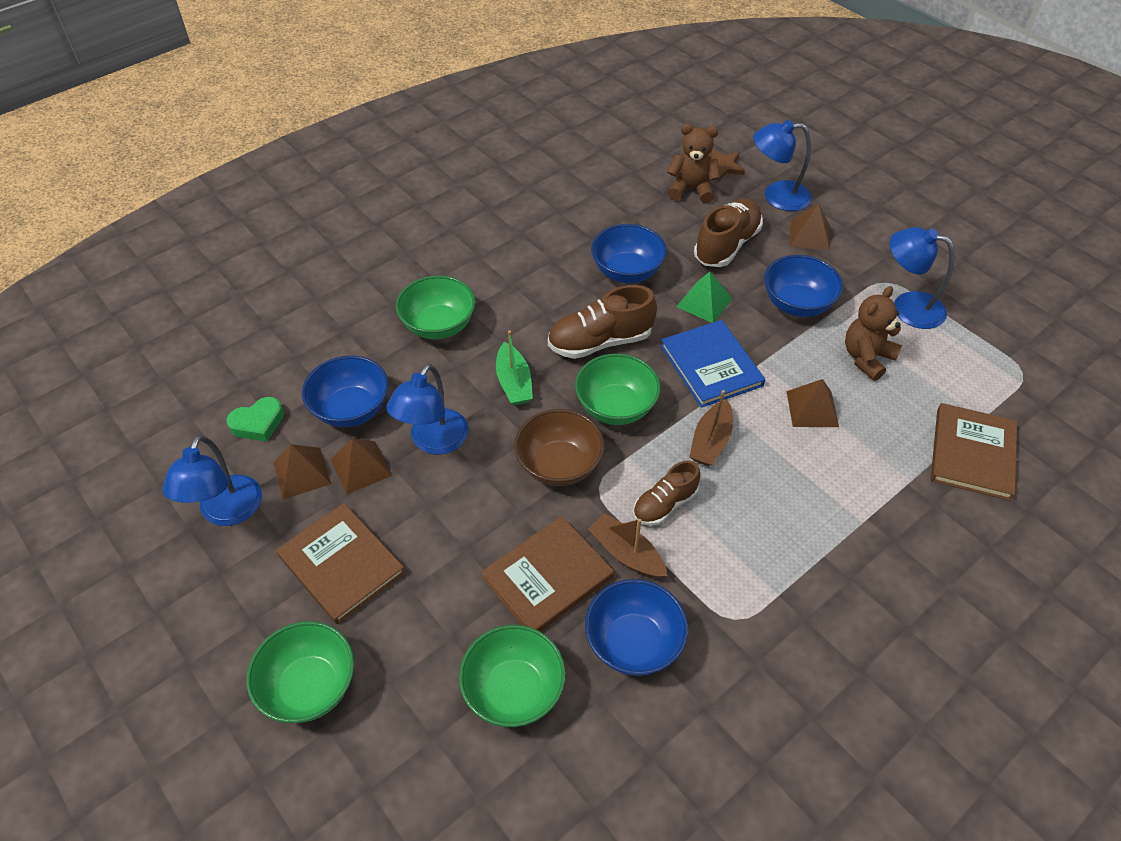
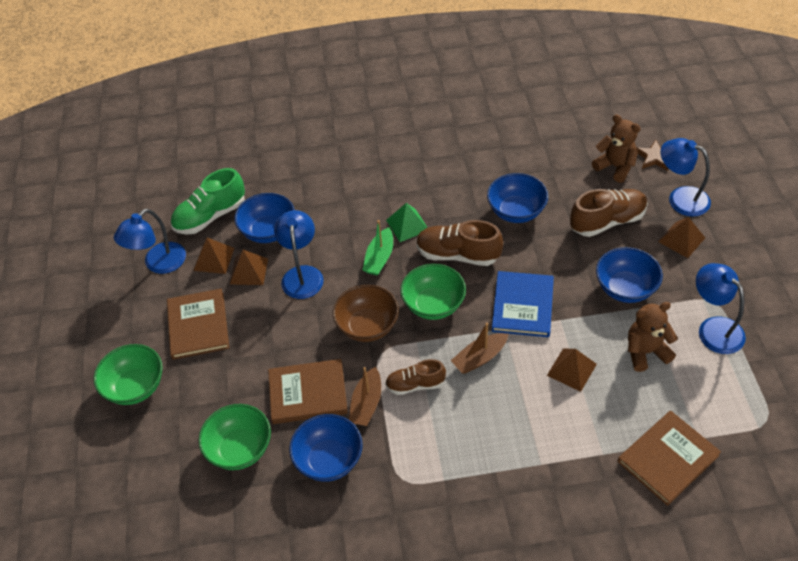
camera: 35 degrees right, 0 degrees up
(258, 423) = (210, 216): green heart -> green shoe
(433, 441) = (302, 274): blue lamp -> blue lamp turned 120 degrees clockwise
(439, 325) = (360, 198): green bowl -> none
(626, 554) = (366, 403): brown boat -> brown boat turned 150 degrees counterclockwise
(704, 302) = (555, 257): green pyramid -> green pyramid (407, 225)

